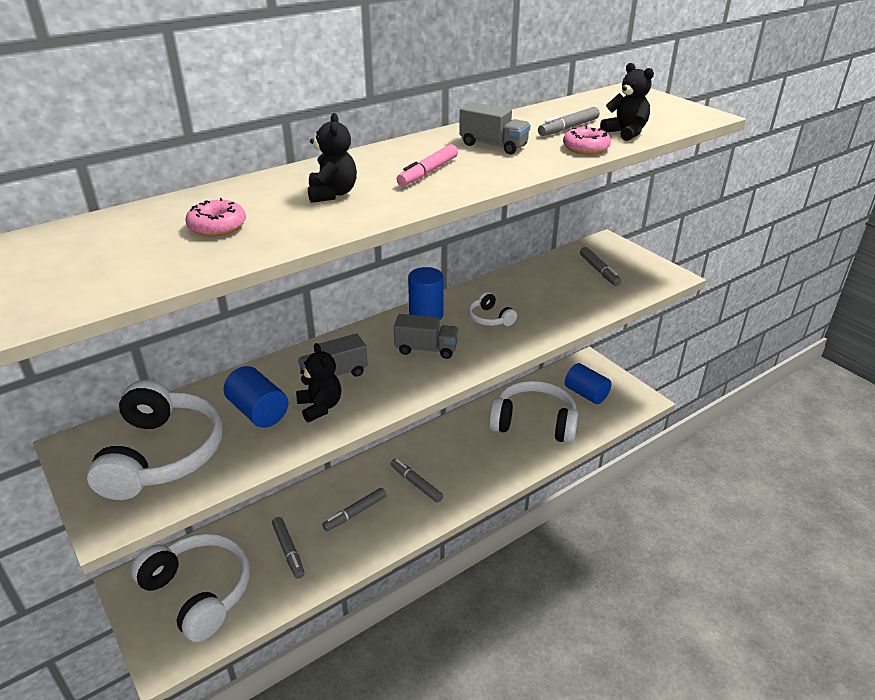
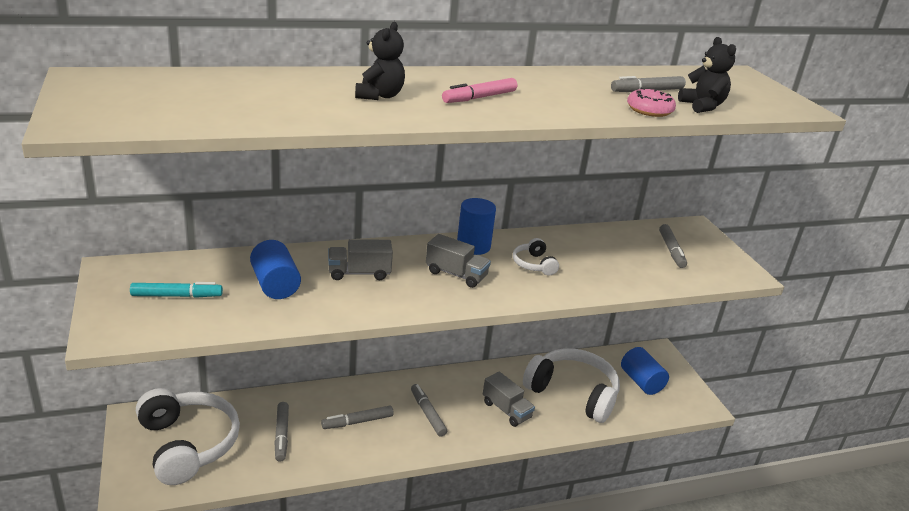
camera: 15 degrees right, 5 degrees down
(162, 454) = (176, 296): white headphones -> turquoise marker
(217, 226) = (263, 98): pink donut -> none
(320, 407) = (331, 296): black teddy bear -> none
(493, 145) = (560, 90): grey truck -> grey truck (506, 410)

